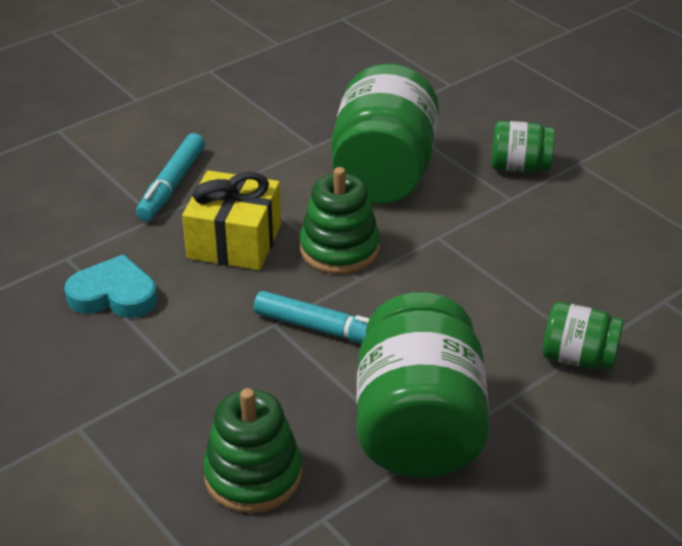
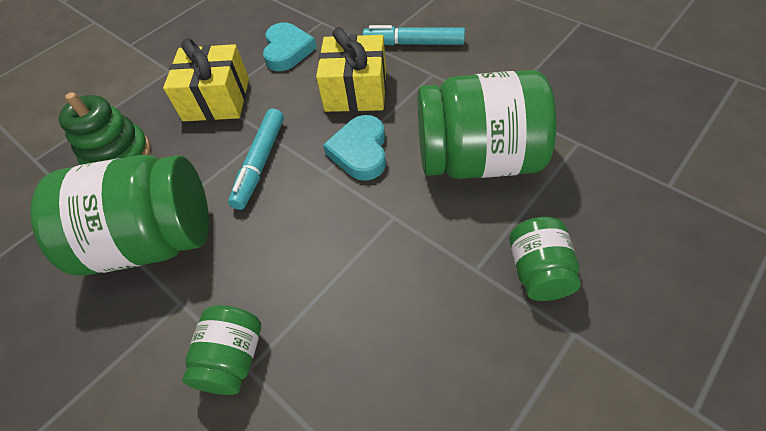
camera: 85 degrees right, 15 degrees up
(182, 370) = (216, 99): none -> yellow gift
(339, 249) = (360, 151): green stacking toy -> turquoise heart

